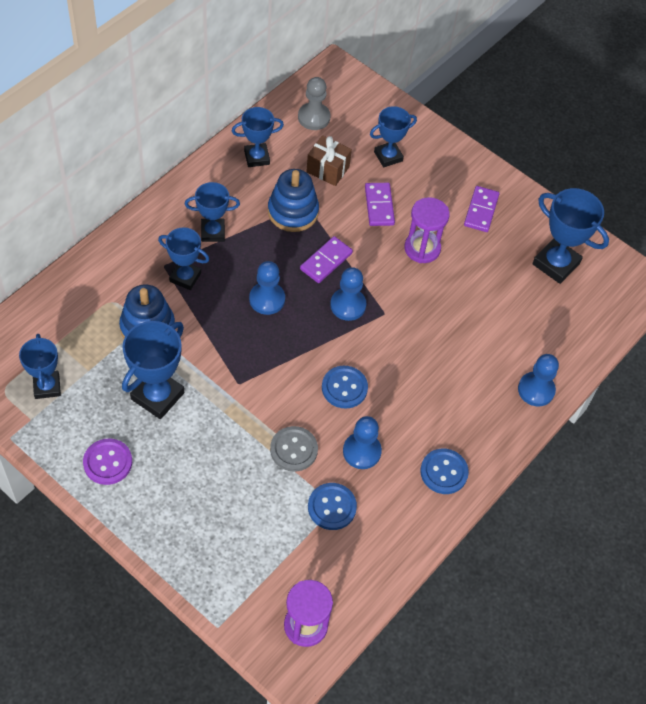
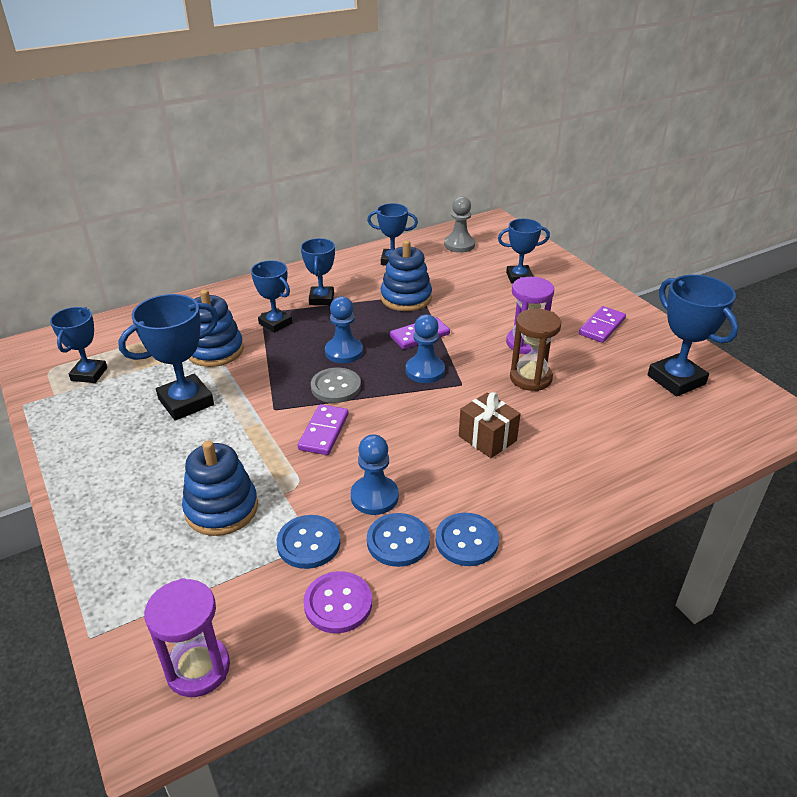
camera: 25 degrees right, 20 degrees down
(108, 462) = (96, 444): purple button -> purple button (338, 603)
(213, 232) = (321, 299): blue trophy -> blue trophy turned 75 degrees clockwise
(250, 496) = (221, 508): none -> blue stacking toy
(293, 449) = (297, 477): grey button -> grey button (336, 387)
(327, 169) = (455, 277): brown gift -> brown gift (487, 438)
(344, 388) = (385, 435): blue button -> blue button (398, 541)
(379, 206) = (494, 307): purple domino -> purple domino (323, 432)
(439, 292) = (530, 378): none -> brown hourglass
(536, 390) = (618, 485): blue pawn -> none

